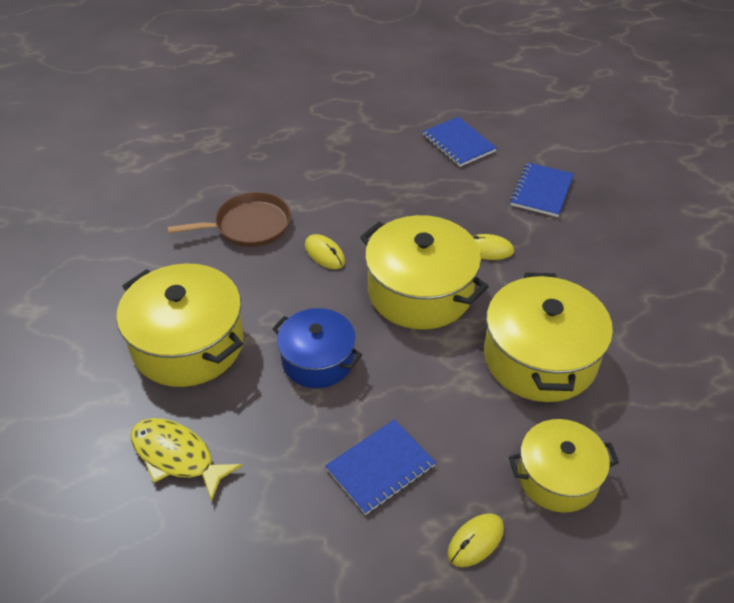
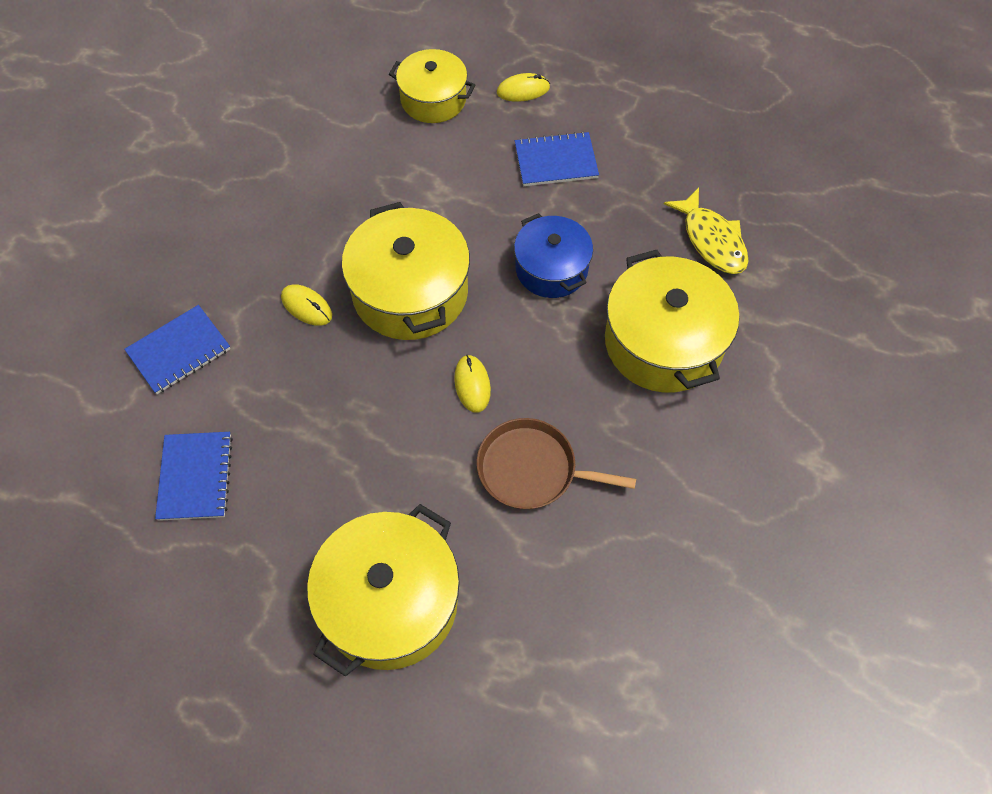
camera: 150 degrees left, 15 degrees up
(540, 358) = (362, 182): yellow pot -> yellow pot (390, 602)

